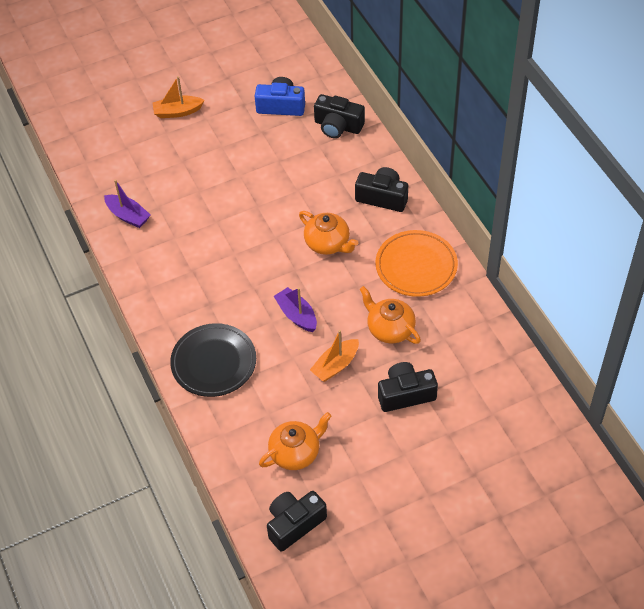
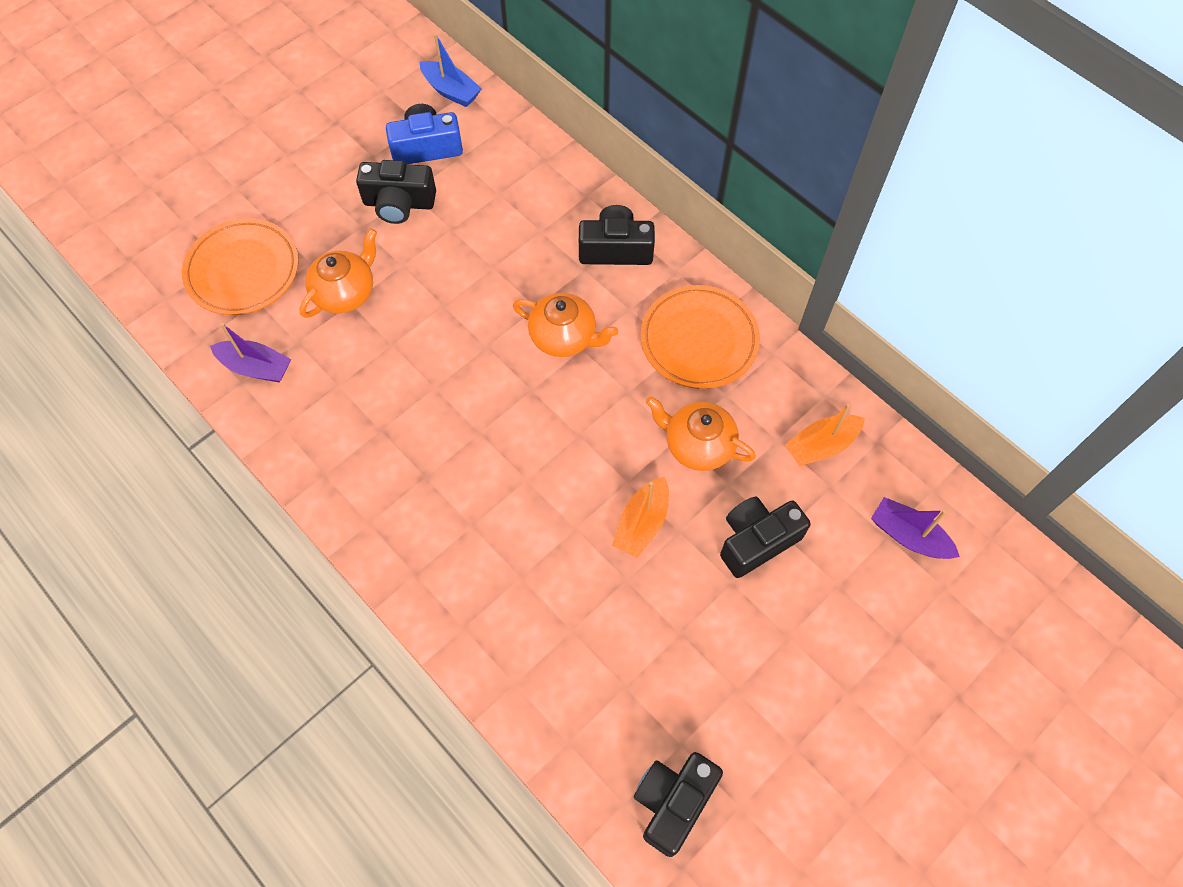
camera: 20 degrees left, 10 degrees up
(138, 156) = (243, 270): none -> orange plate
(177, 112) = (279, 189): orange boat -> orange boat (821, 445)
(214, 362) = (462, 569): black plate -> none
(296, 452) = (634, 681): orange teapot -> orange teapot (346, 292)
(297, 315) = (558, 459): purple boat -> purple boat (908, 536)
(310, 73) = (451, 91): none -> blue boat
(338, 126) = (516, 159): black camera -> black camera (399, 203)

